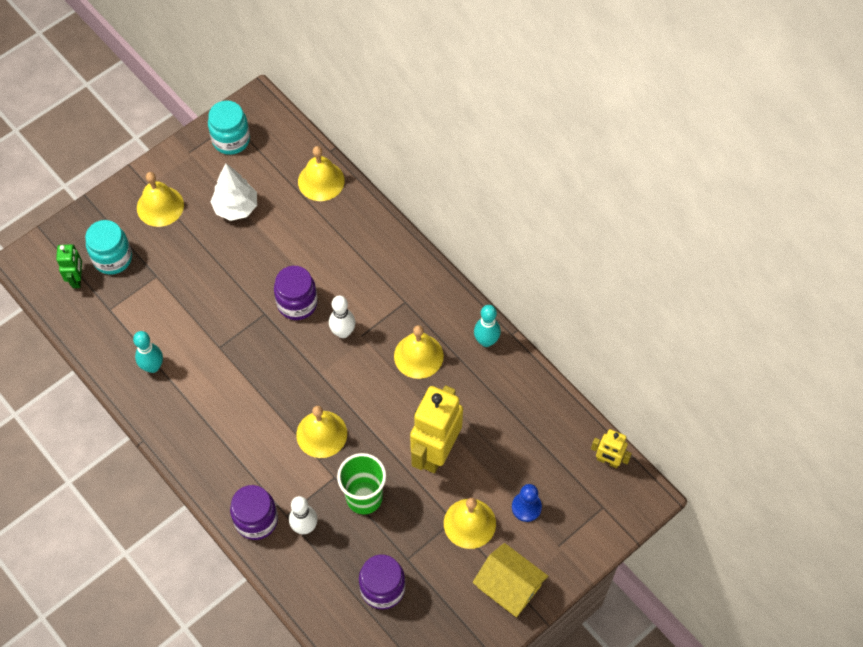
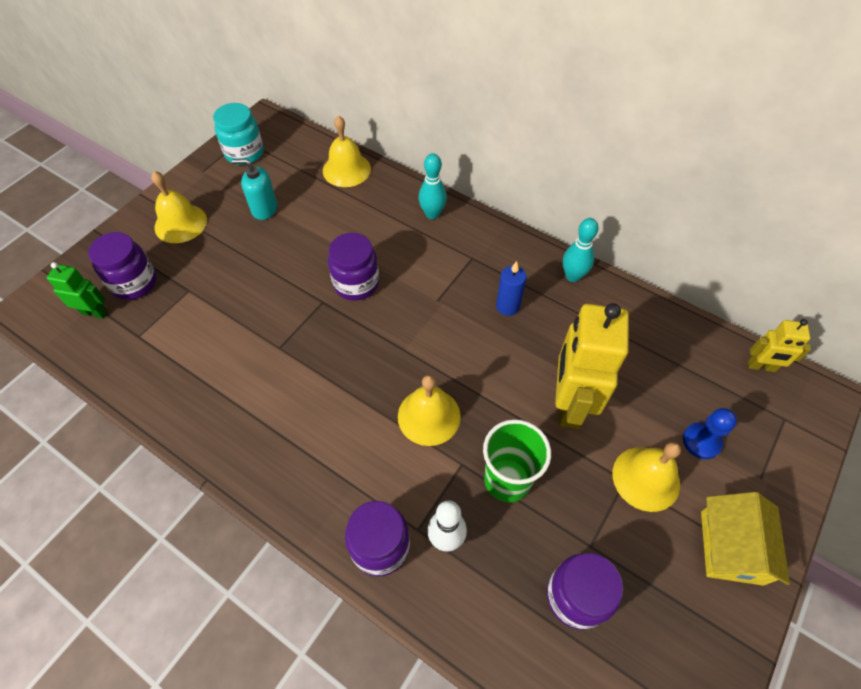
camera: 15 degrees left, 5 degrees down
(77, 279) = (94, 312): green robot -> green robot turned 60 degrees counterclockwise
(112, 258) = (134, 283): turquoise jar -> purple jar
(153, 367) = (203, 387): turquoise bowling pin -> turquoise bowling pin (432, 214)
(236, 207) = (264, 209): white tree -> turquoise soap dispenser
(343, 332) = (416, 301): white bowling pin -> none
(418, 356) = (507, 306): yellow bell -> blue candle
(509, 586) = (731, 547): yellow house -> yellow house turned 75 degrees clockwise

